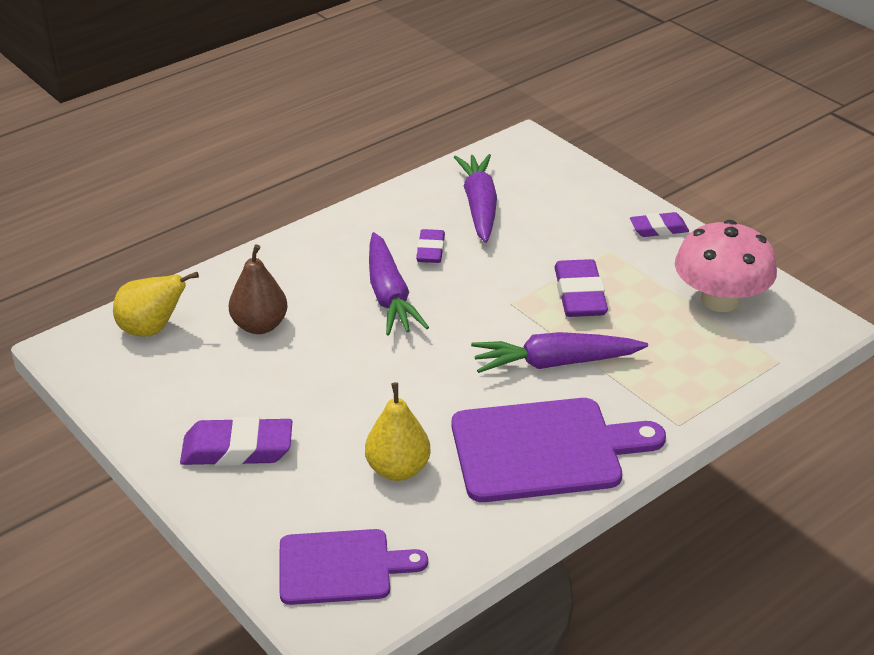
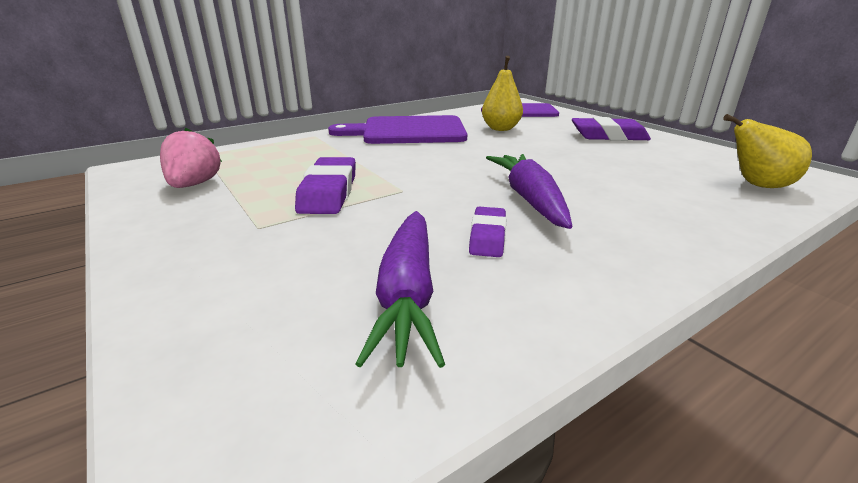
camera: 175 degrees left, 10 degrees down
(260, 326) = (651, 184): brown pear -> none
(554, 363) = (381, 158): purple carrot -> none
(658, 229) = (164, 248): purple eraser -> none
(720, 300) = (194, 184): pink mushroom -> pink strawberry

